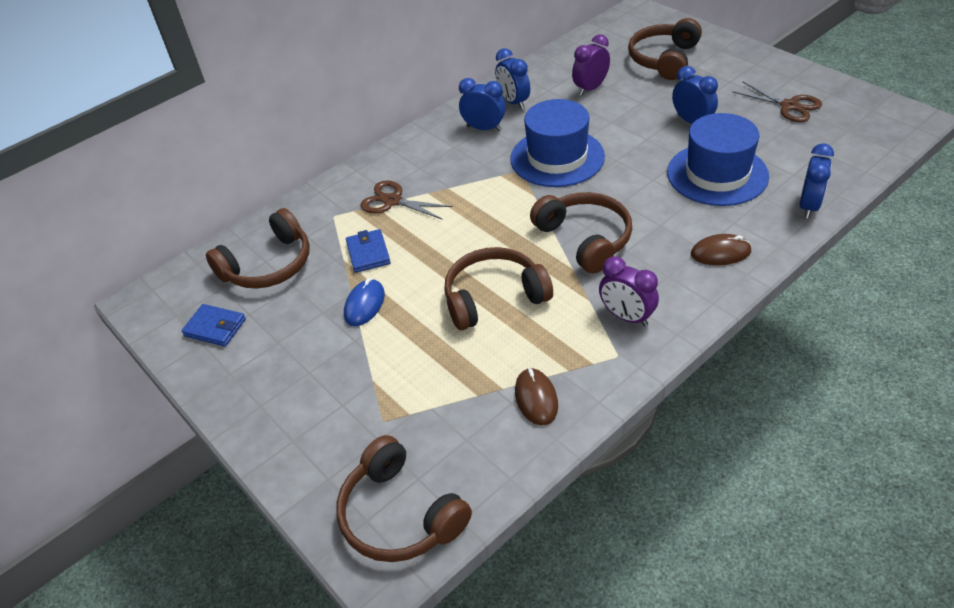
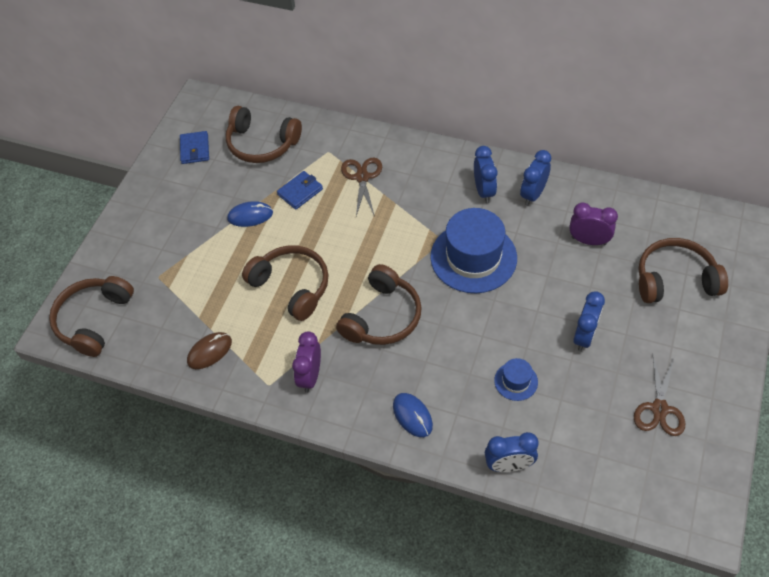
camera: 60 degrees right, 10 degrees up
(717, 174) = (516, 381): blue hat -> blue hat, size x0.46
(720, 253) = (412, 416): brown mouse -> blue mouse

